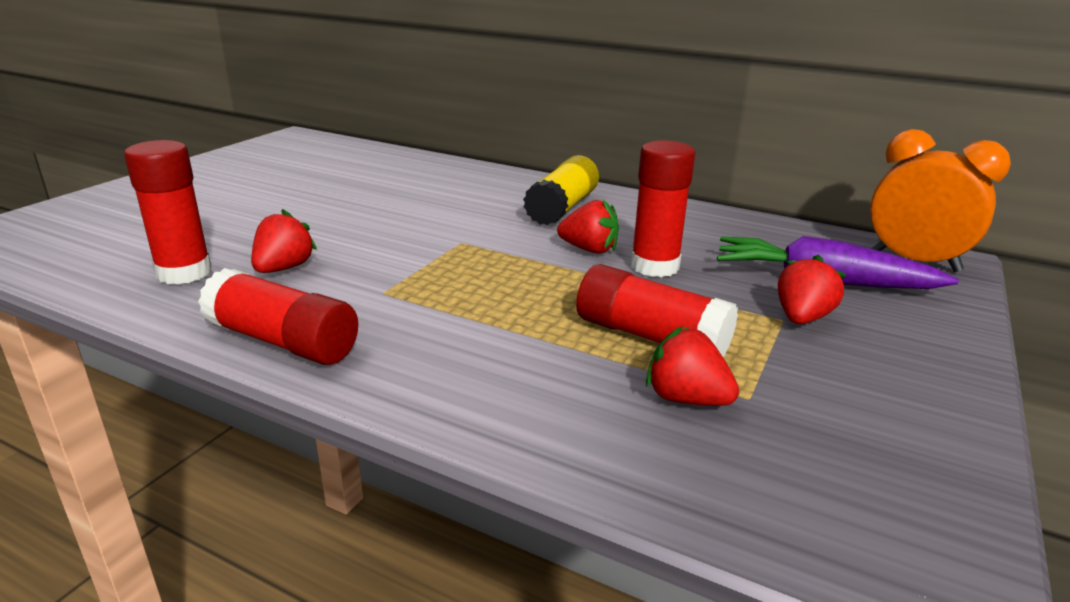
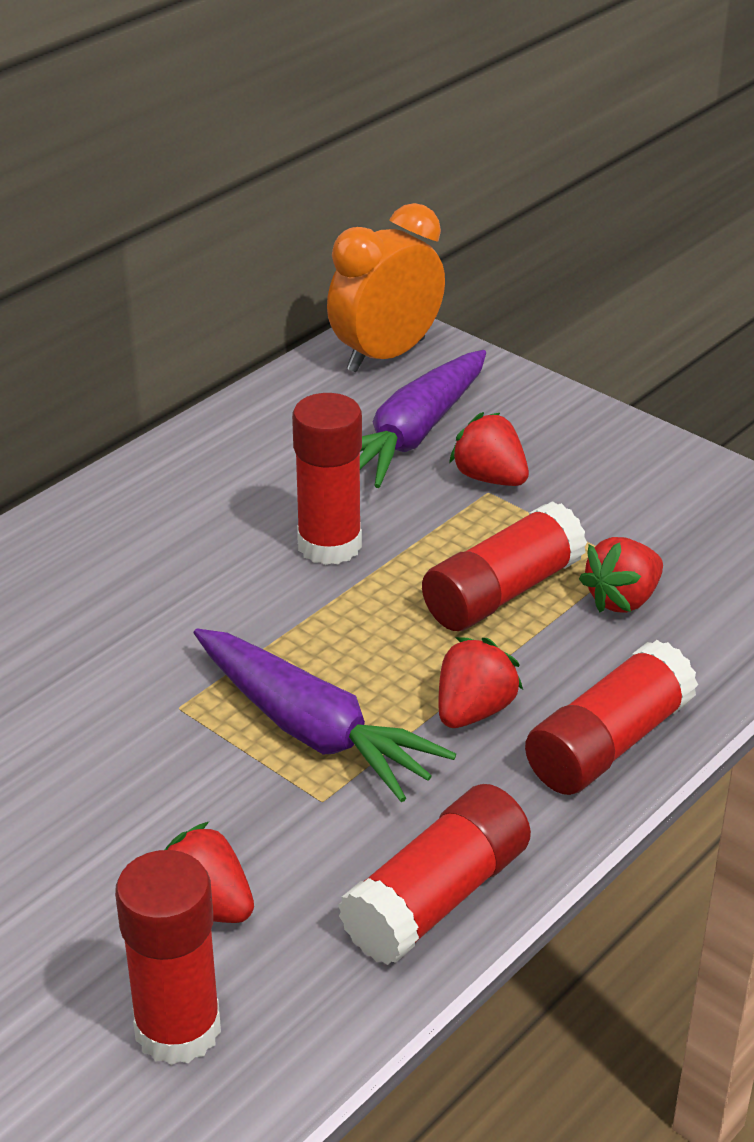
camera: 75 degrees left, 10 degrees up
(451, 281) = (313, 730): none -> purple carrot
(474, 405) = (608, 743): none -> red glue stick
(562, 208) = (91, 583): yellow glue stick -> none
(589, 249) = (257, 588): red strawberry -> red strawberry (473, 711)

